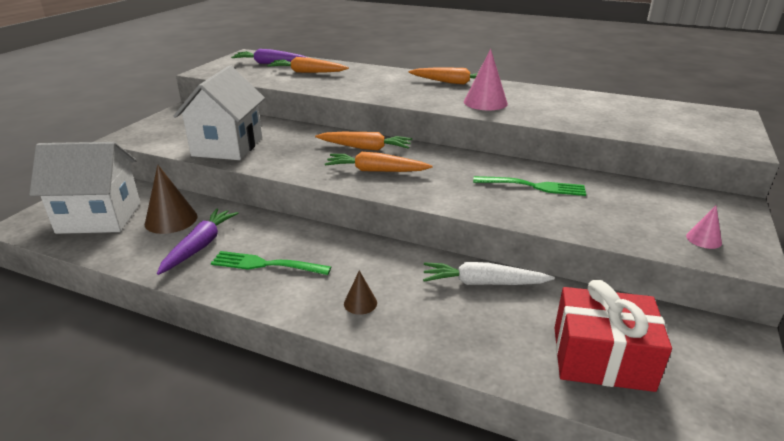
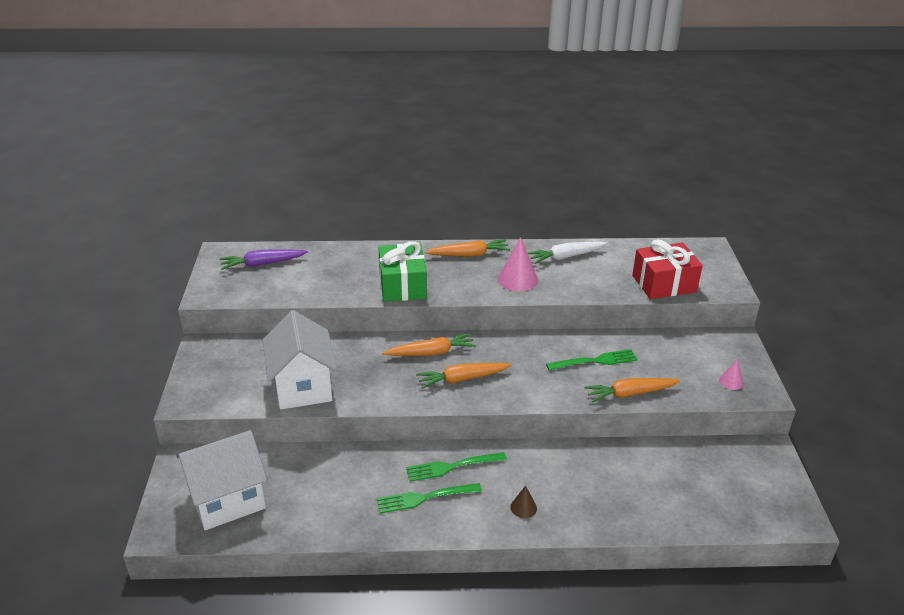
camera: 25 degrees left, 5 degrees up
(171, 220) = (299, 480): brown cone -> none
(200, 246) = (353, 499): purple carrot -> none
(307, 72) = (317, 271): orange carrot -> orange carrot (630, 394)
(319, 247) = (453, 466): none -> green fork
(369, 90) = (402, 285): none -> green gift
(483, 283) = (596, 460): white carrot -> white carrot (566, 257)
(602, 358) = (701, 494): red gift -> red gift (664, 284)

